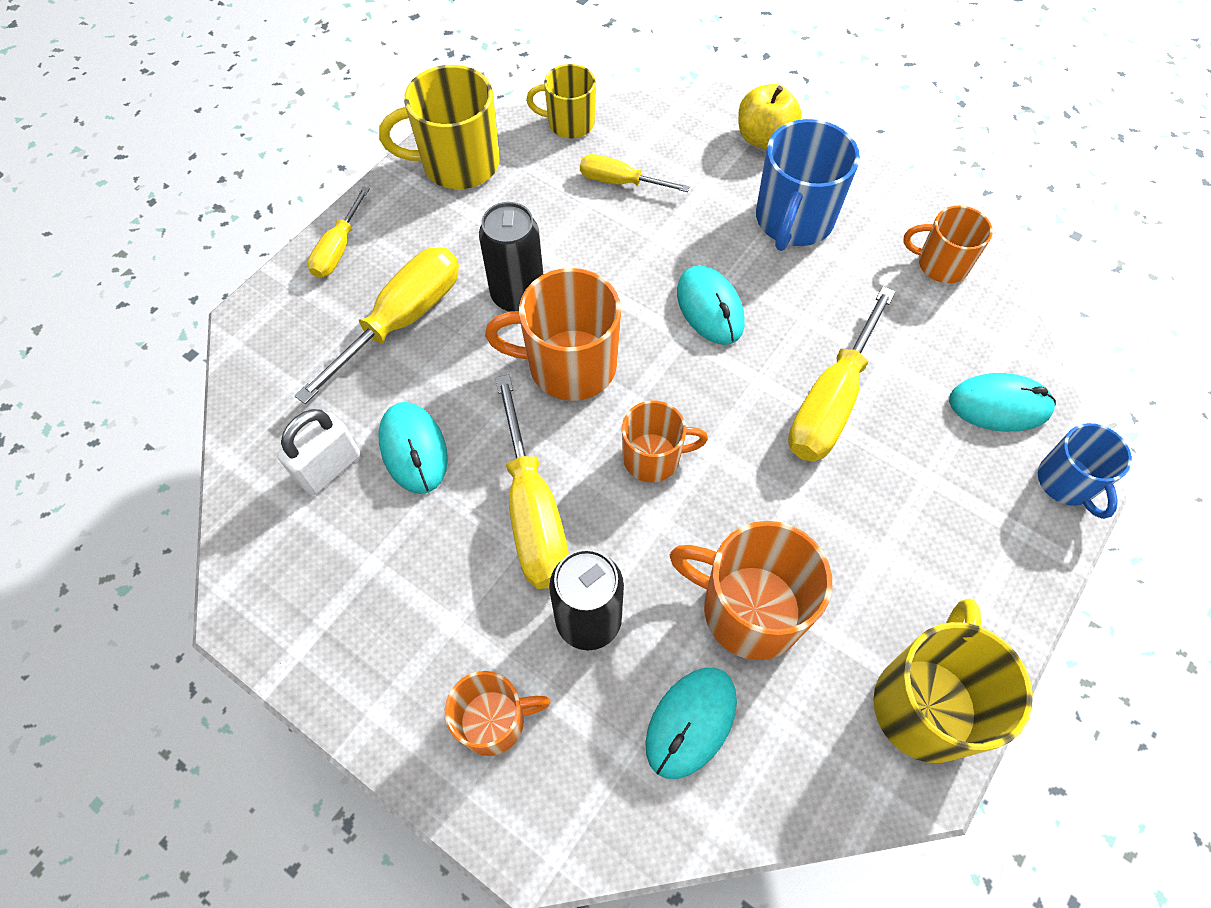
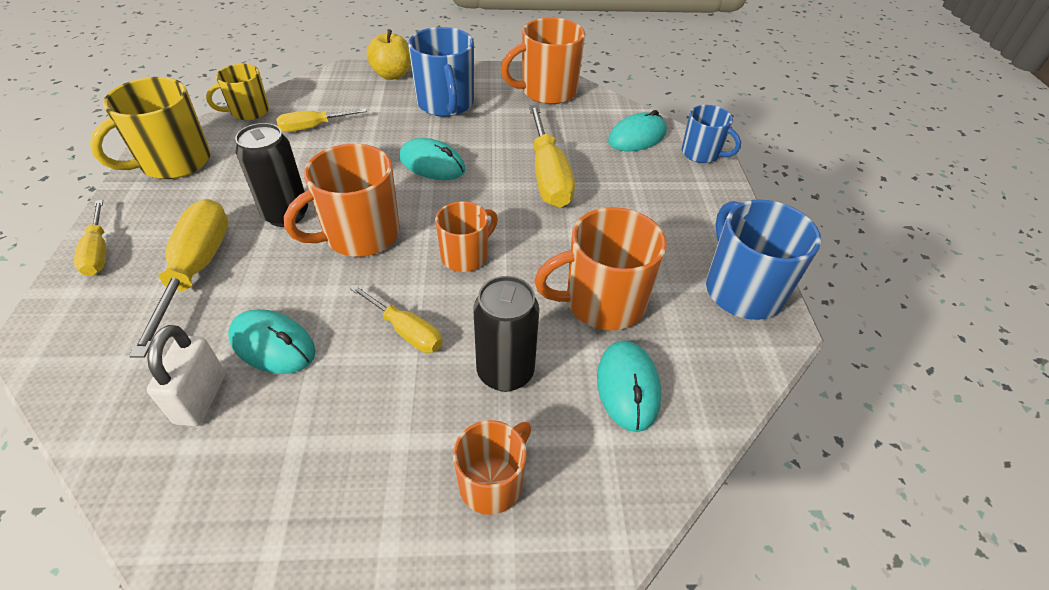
camera: 40 degrees left, 15 degrees down
(533, 511) = (406, 331): yellow screwdriver -> yellow screwdriver, size x0.58
(925, 704) = (742, 290): yellow mug -> blue mug
(941, 264) = (547, 91): orange mug -> orange mug, size x1.61

